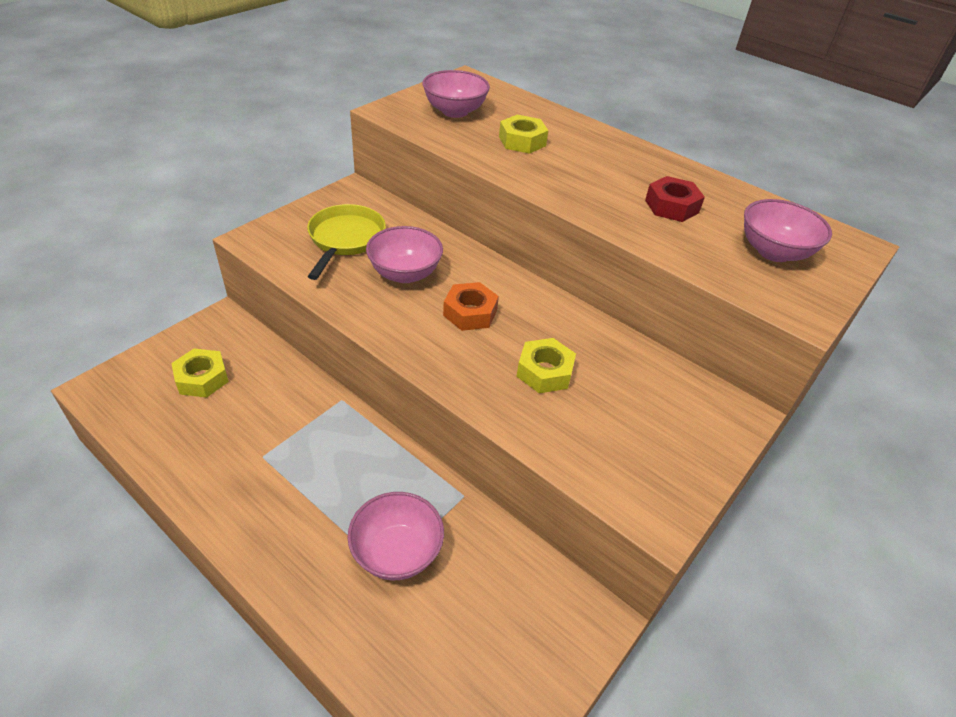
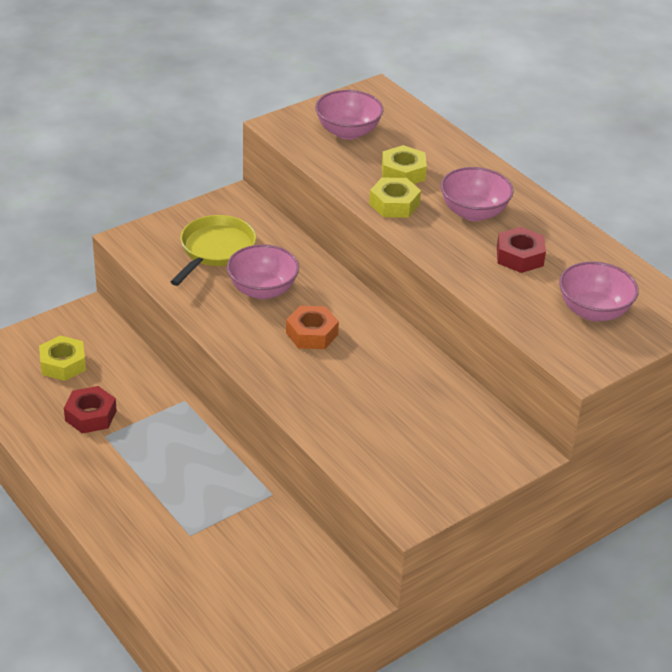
camera: 15 degrees right, 5 degrees down
(242, 434) = (90, 415): none -> red nut
(397, 552) = (201, 525): pink bowl -> pink bowl (473, 212)
(544, 372) = (360, 393): yellow nut -> yellow nut (394, 204)

